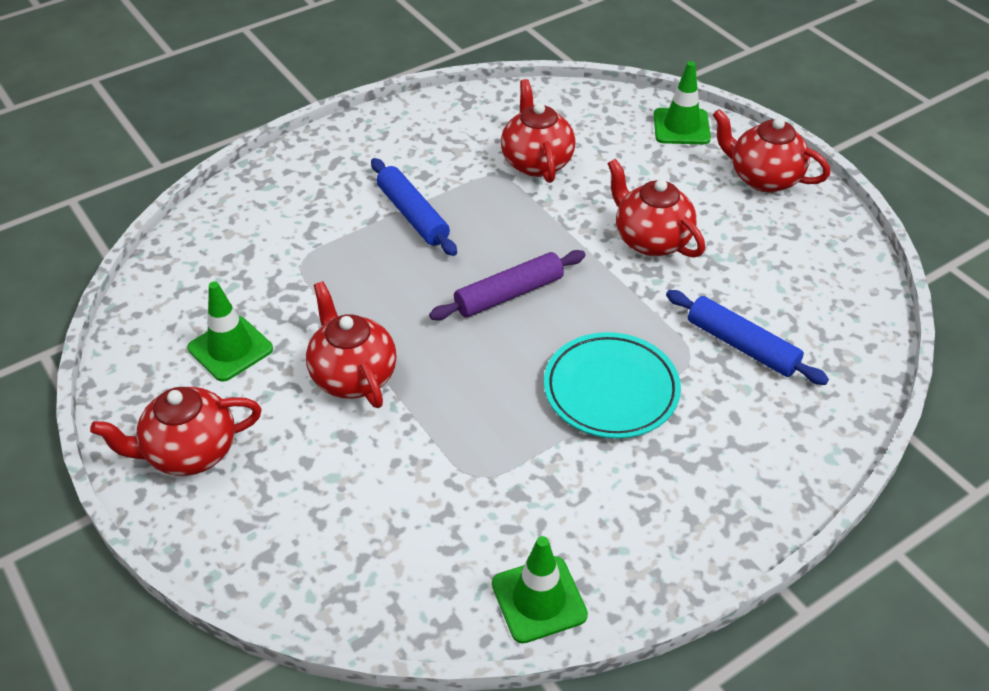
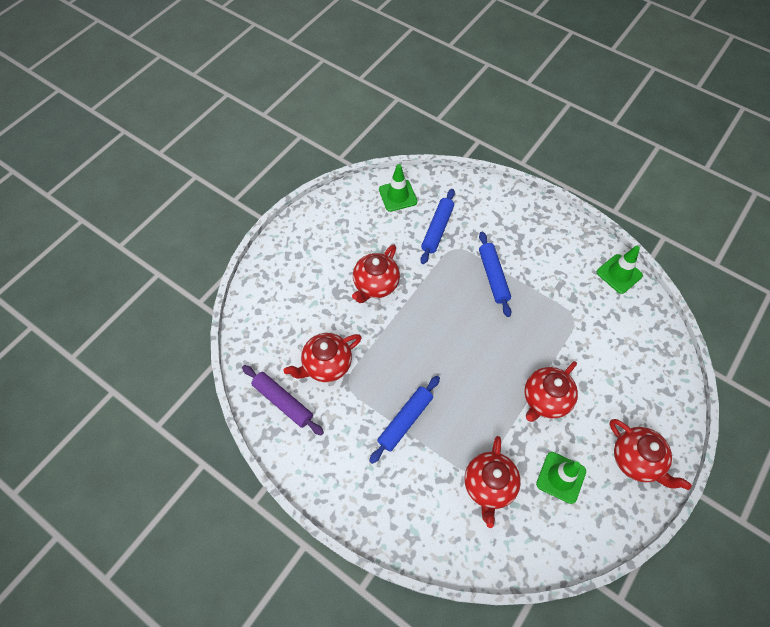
camera: 110 degrees left, 15 degrees up
(509, 294) = (449, 342): purple rolling pin -> purple rolling pin (283, 402)
(611, 390) = (493, 276): turquoise plate -> blue rolling pin
(681, 127) = (262, 292): green traffic cone -> green traffic cone (397, 196)
(763, 178) = (300, 242): red teapot -> red teapot (489, 486)

